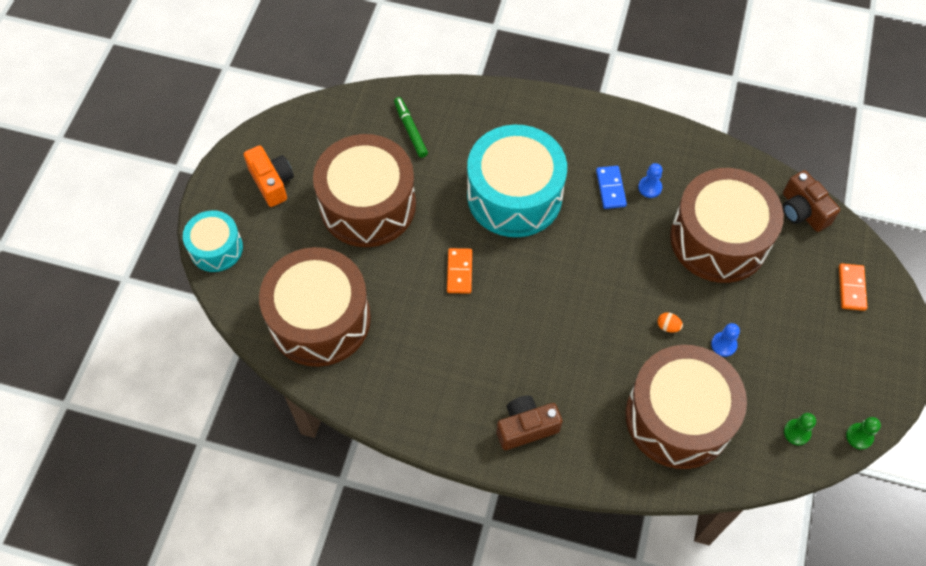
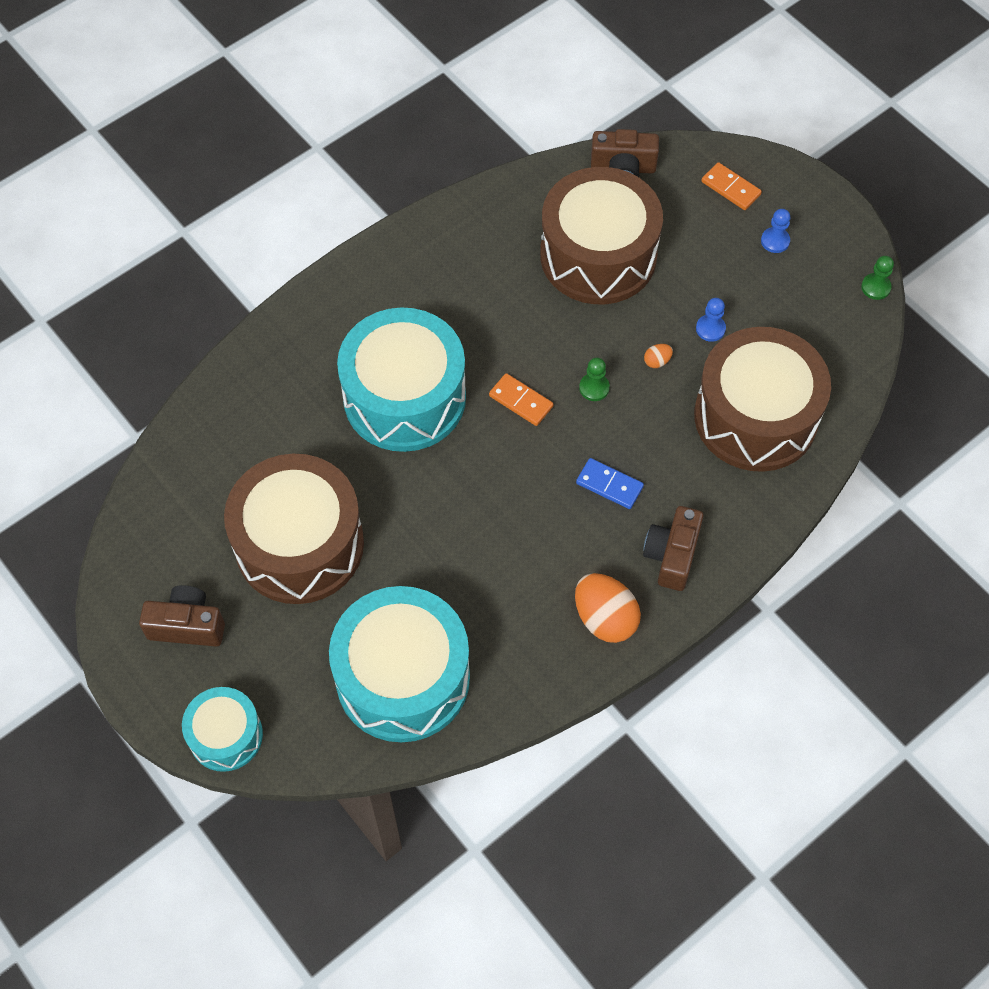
camera: 55 degrees left, 0 degrees up
(272, 182) = (187, 625): orange camera -> brown camera
(320, 319) = (403, 677): brown drum -> turquoise drum
(410, 130) = (240, 444): green marker -> none
(447, 413) = (605, 618): none -> orange egg
(459, 272) = (453, 506): orange domino -> orange domino (521, 401)
(610, 188) = (468, 307): blue domino -> blue domino (609, 485)
(649, 187) = (495, 273): blue pawn -> blue pawn (775, 241)
(797, 432) = (838, 332): green pawn -> green pawn (594, 388)

